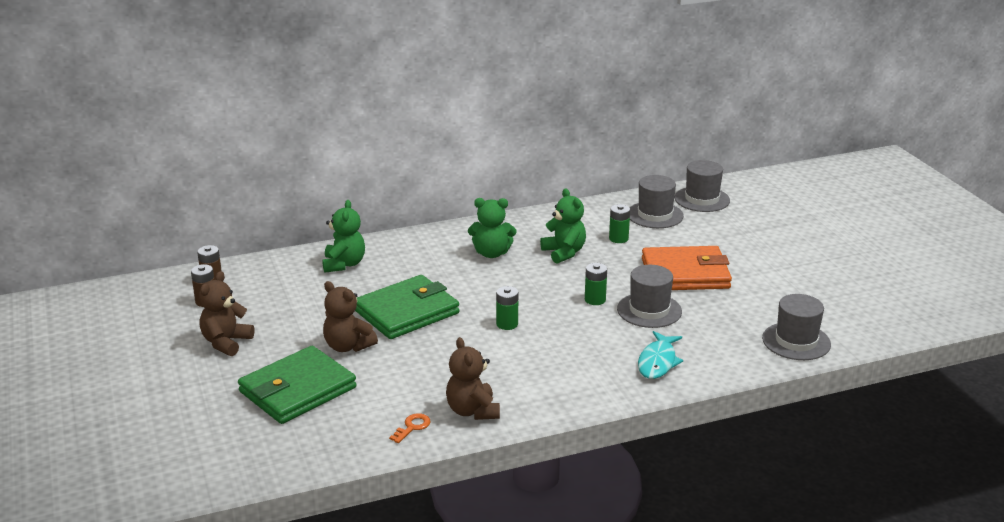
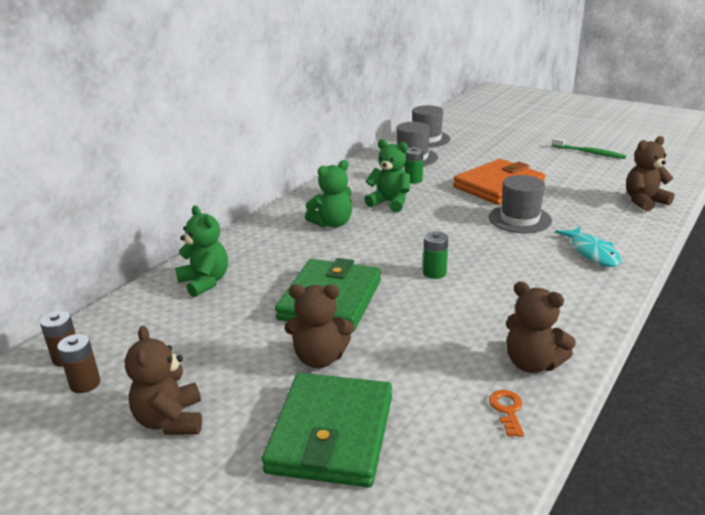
camera: 35 degrees left, 0 degrees up
(595, 300) = (469, 227): green battery -> none
(796, 341) = (644, 202): grey hat -> brown teddy bear
(843, 274) = (589, 153): none -> green toothbrush

